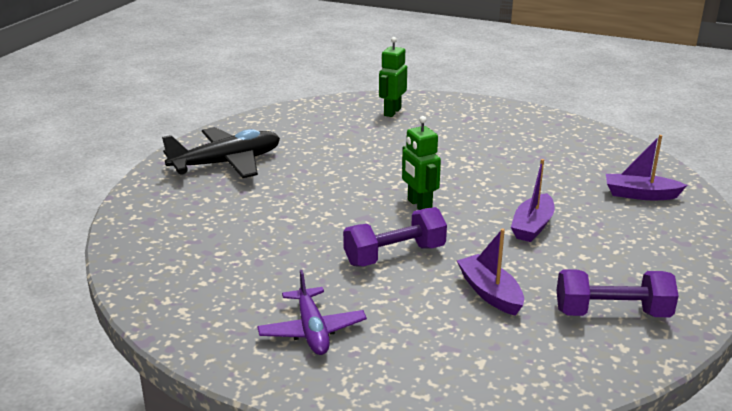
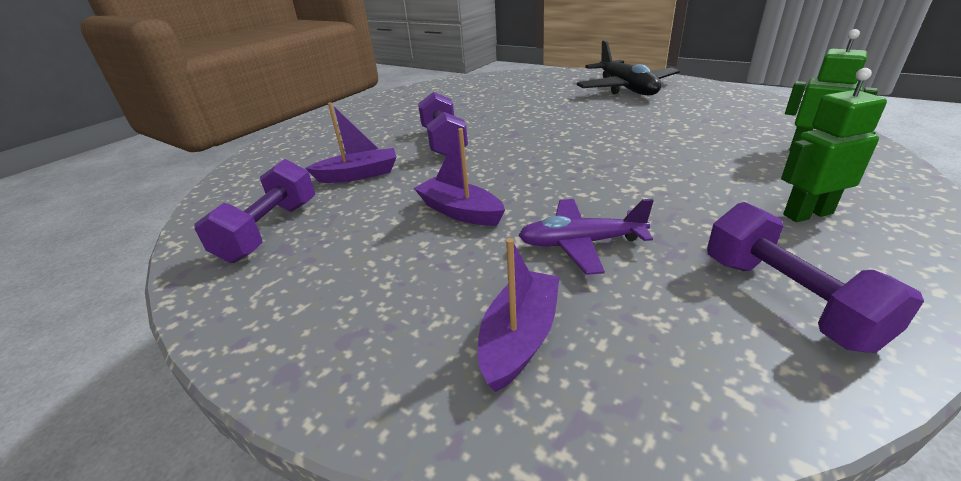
camera: 105 degrees right, 5 degrees up
(312, 330) = (372, 118): purple plane -> purple plane (581, 243)
(419, 205) = (531, 155): green robot -> green robot (807, 214)
(565, 138) = (786, 300): none -> purple dumbbell

